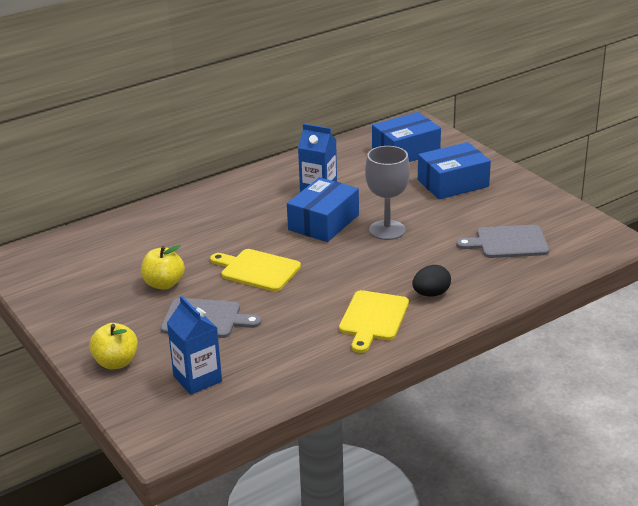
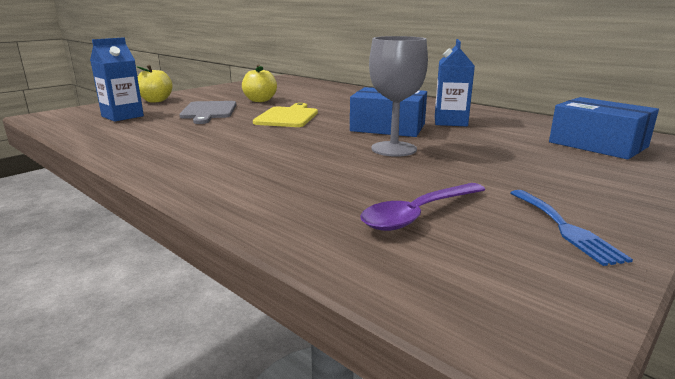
camera: 75 degrees right, 10 degrees down
(373, 318) = (201, 156): yellow cutting board -> none
(431, 294) = (254, 176): black egg -> none
(453, 183) = (554, 171): blue box -> none
(508, 242) = (418, 214): grey cutting board -> purple spoon
(532, 206) = (565, 228): none -> blue fork

